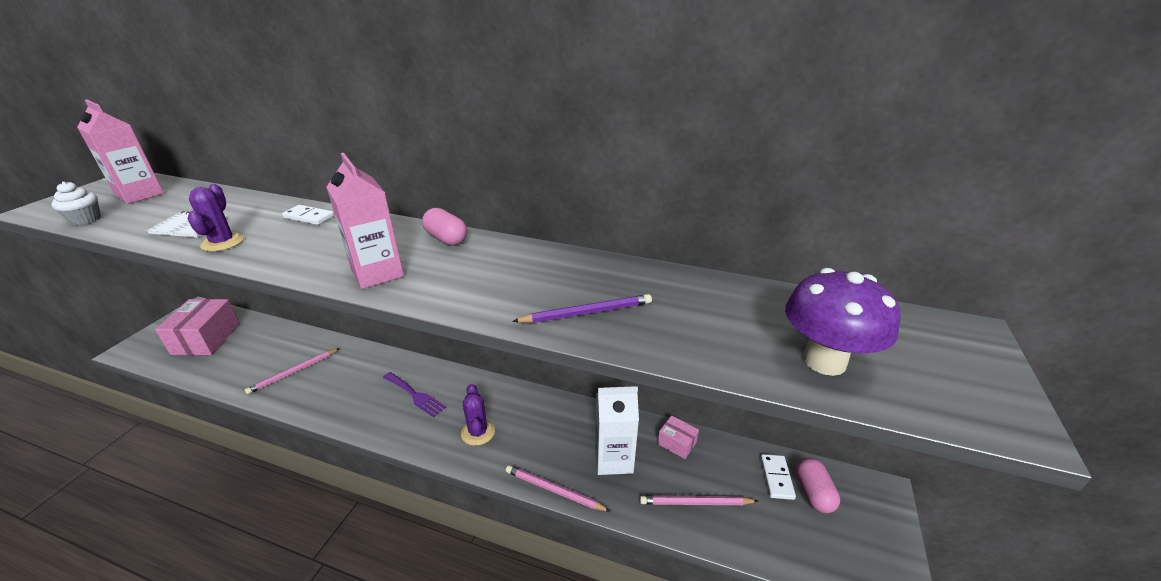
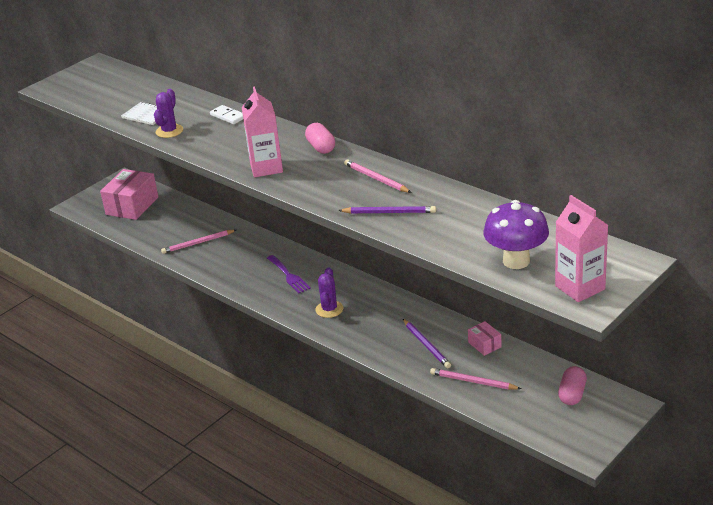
camera: 25 degrees right, 0 degrees up
(86, 219) = (79, 100): white cupcake -> none
(140, 195) = (110, 81): pink carton -> pink carton (580, 287)
(554, 490) = (371, 354): pink pencil -> pink pencil (376, 179)
(613, 459) = (426, 345): white carton -> purple pencil
(776, 478) = (550, 380): white domino -> none

